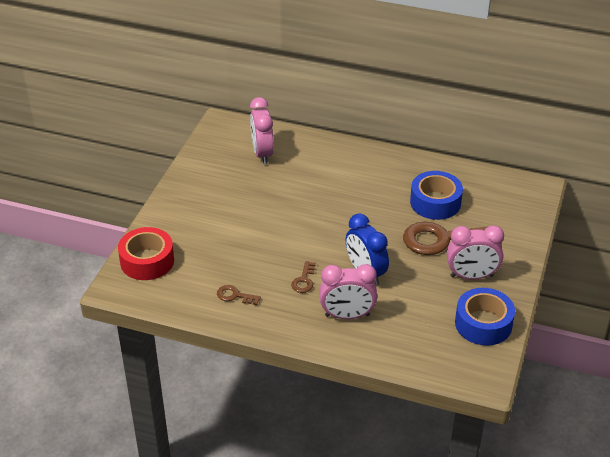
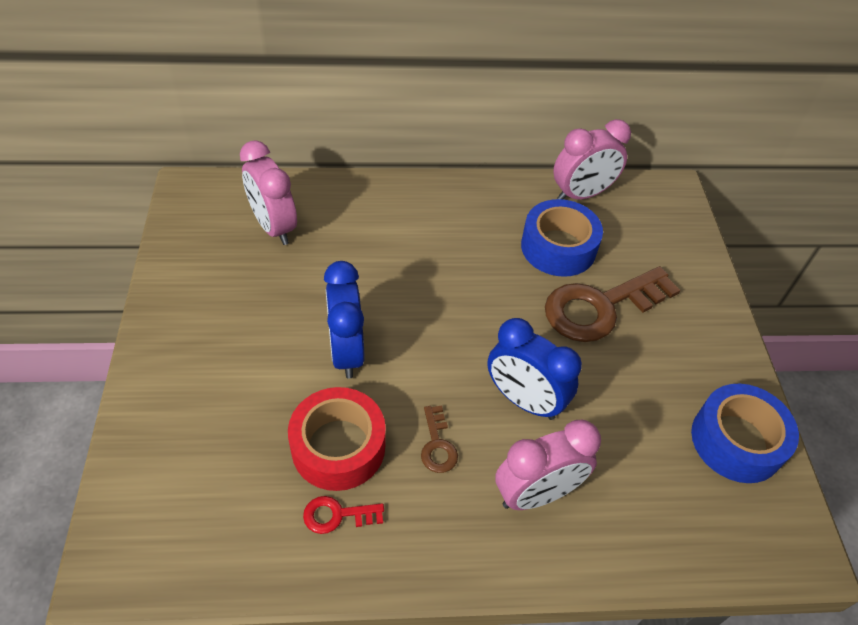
camera: 25 degrees left, 10 degrees up
(147, 261) = (153, 489): red tape -> red tape (338, 447)
(235, 296) = (337, 515): brown key -> red key
(275, 225) = (346, 351): none -> blue clock
(471, 276) = (673, 359): pink clock -> pink clock (581, 194)

